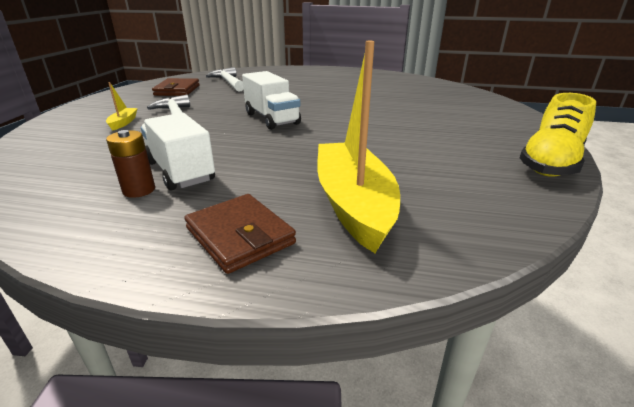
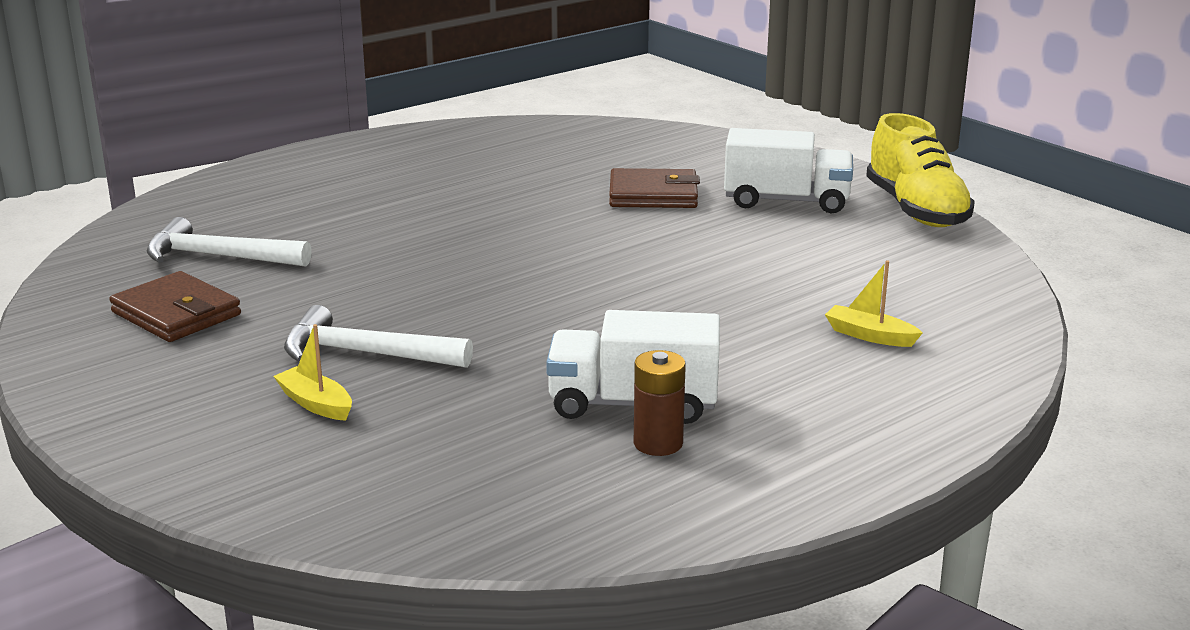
camera: 50 degrees left, 5 degrees down
(240, 236) = (863, 412): brown wallet -> brown wallet (653, 195)
(271, 119) = (517, 288): white truck -> white truck (786, 201)
(353, 203) = (869, 336): yellow boat -> yellow boat, size x0.41

